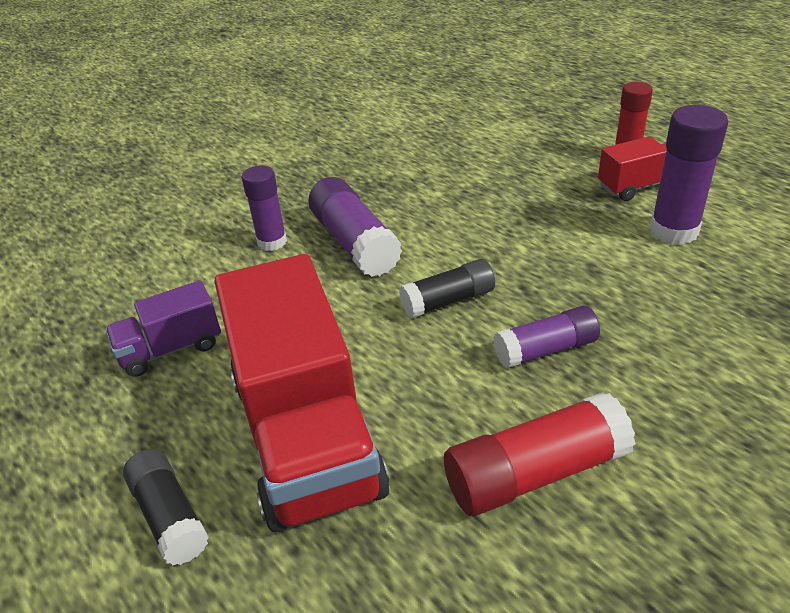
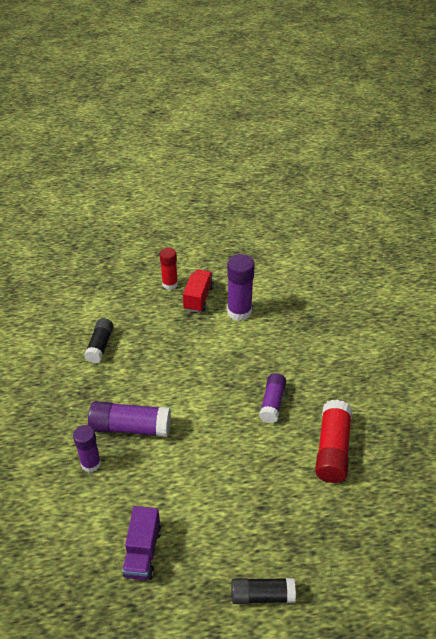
camera: 60 degrees left, 5 degrees up
(306, 435) = (253, 518): red truck -> none
(448, 301) = (212, 416): black glue stick -> black glue stick (100, 346)

